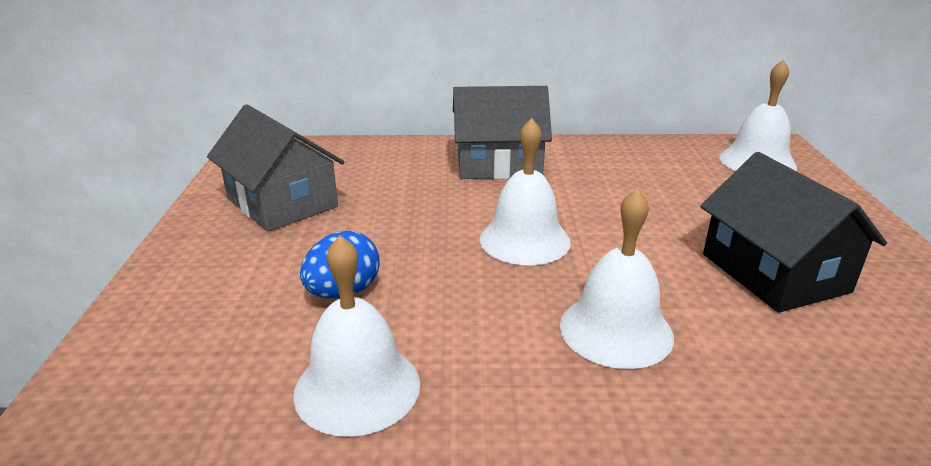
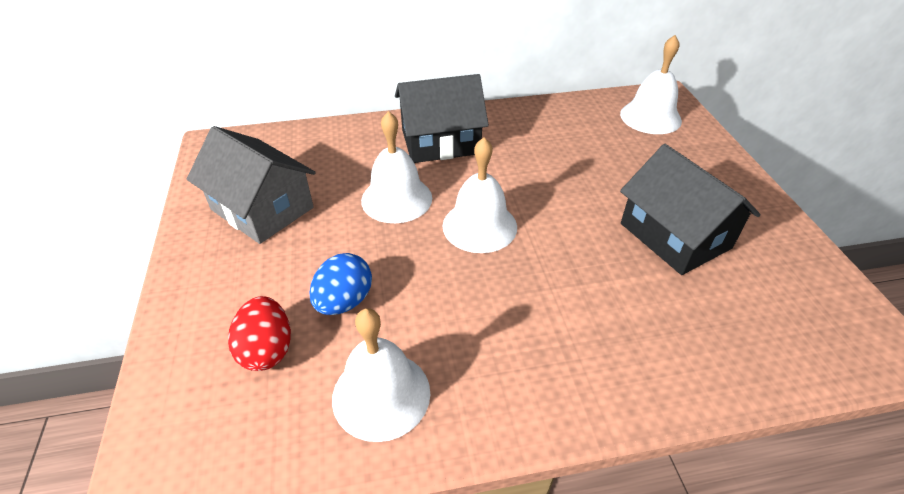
camera: 10 degrees left, 15 degrees up
(239, 327) = (267, 350): none -> red egg
(498, 164) = (440, 142): grey house -> black house
(616, 330) = (566, 309): white bell -> white bell (396, 199)

